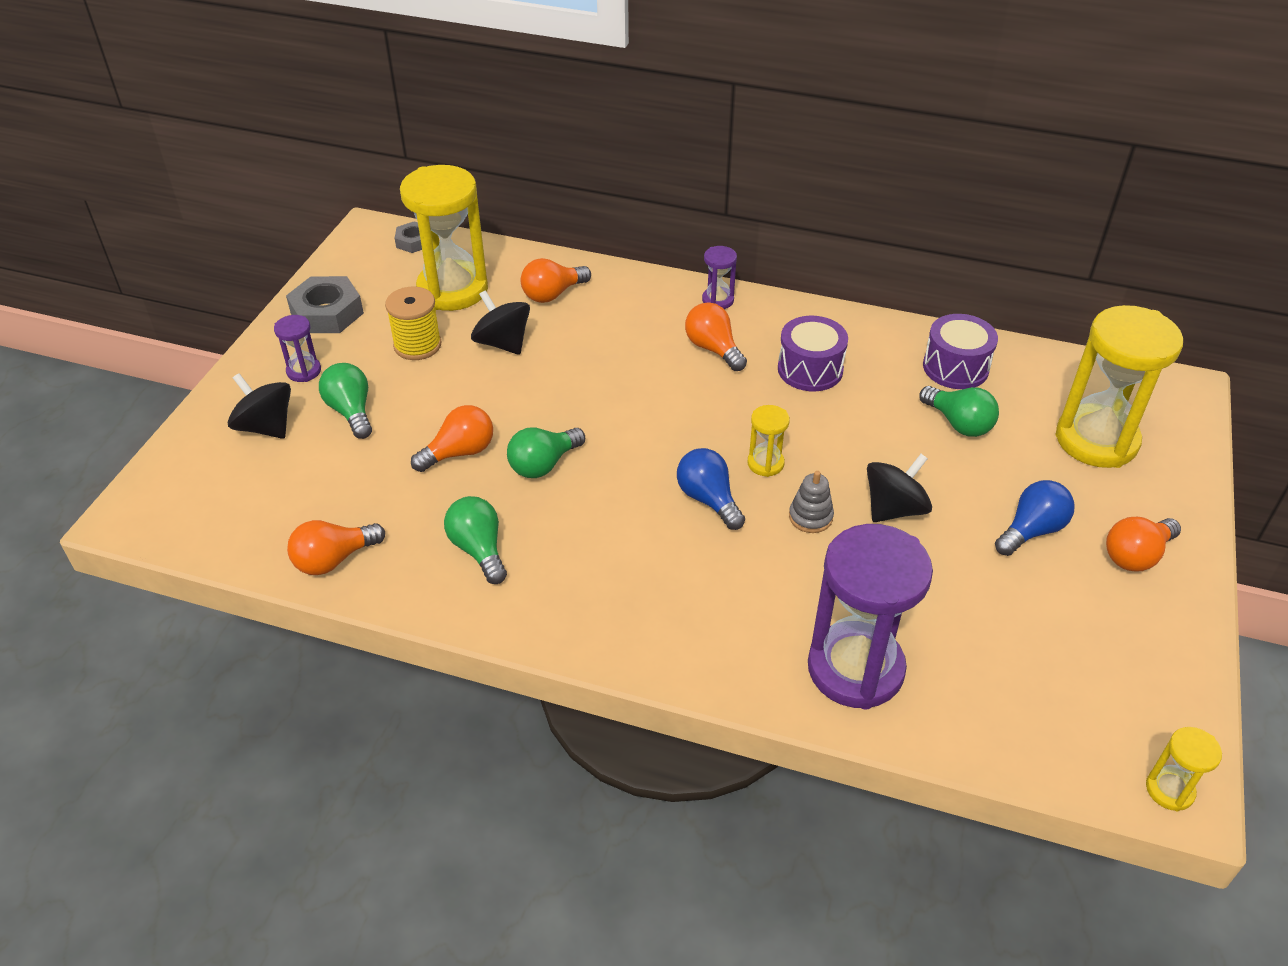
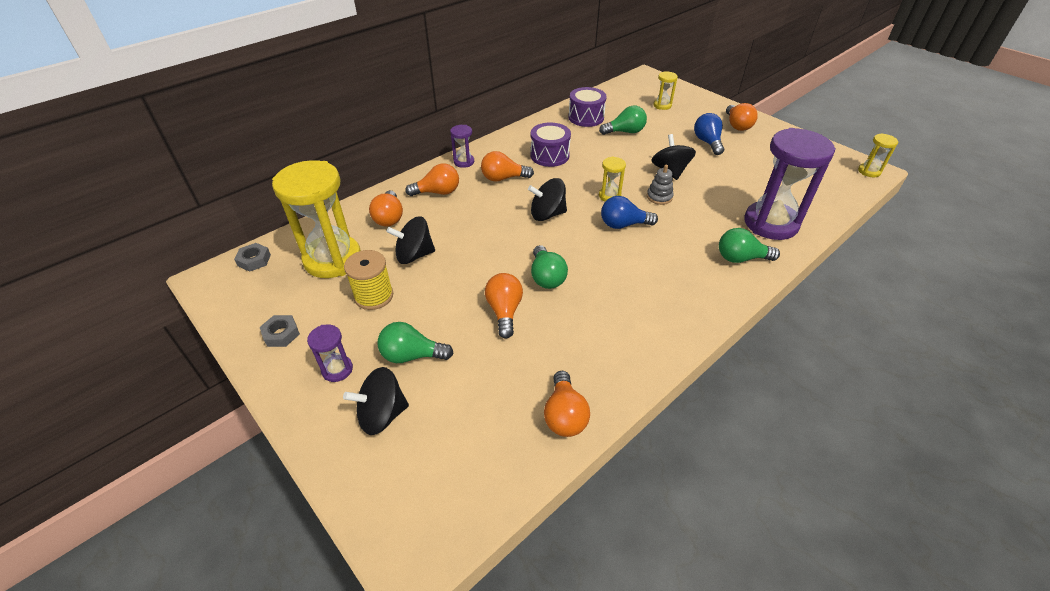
camera: 60 degrees left, 0 degrees up
(327, 313) = (281, 334): grey nut -> grey nut, size x0.56
(479, 549) = (603, 333): green light bulb -> green light bulb (741, 258)
(633, 308) = (437, 192): none -> orange light bulb
(669, 418) = (547, 214): none -> black spinning top
(1096, 440) = (662, 105): yellow hourglass -> yellow hourglass, size x0.45

